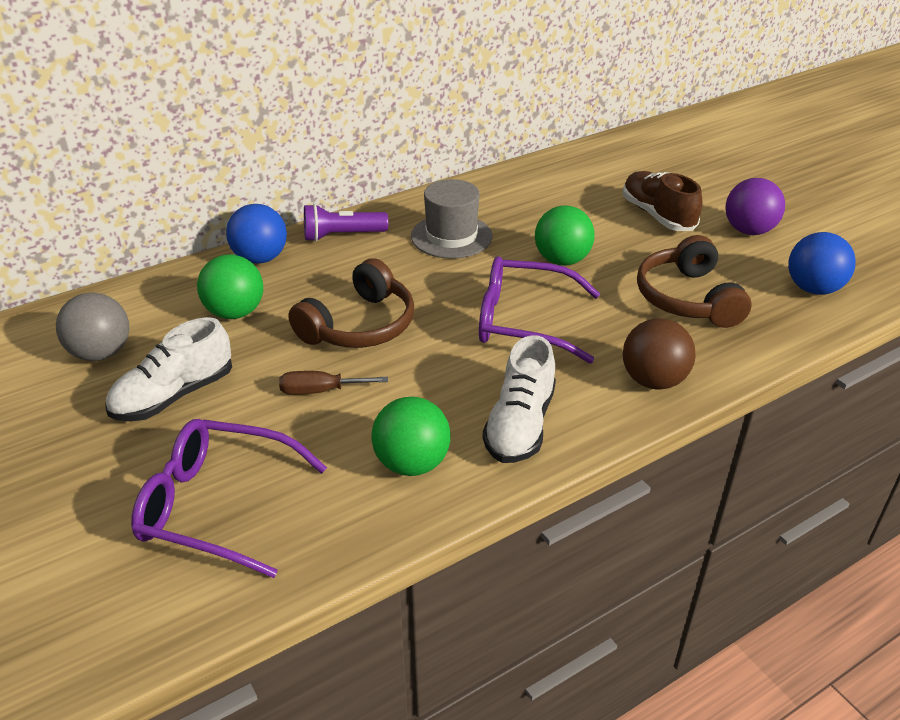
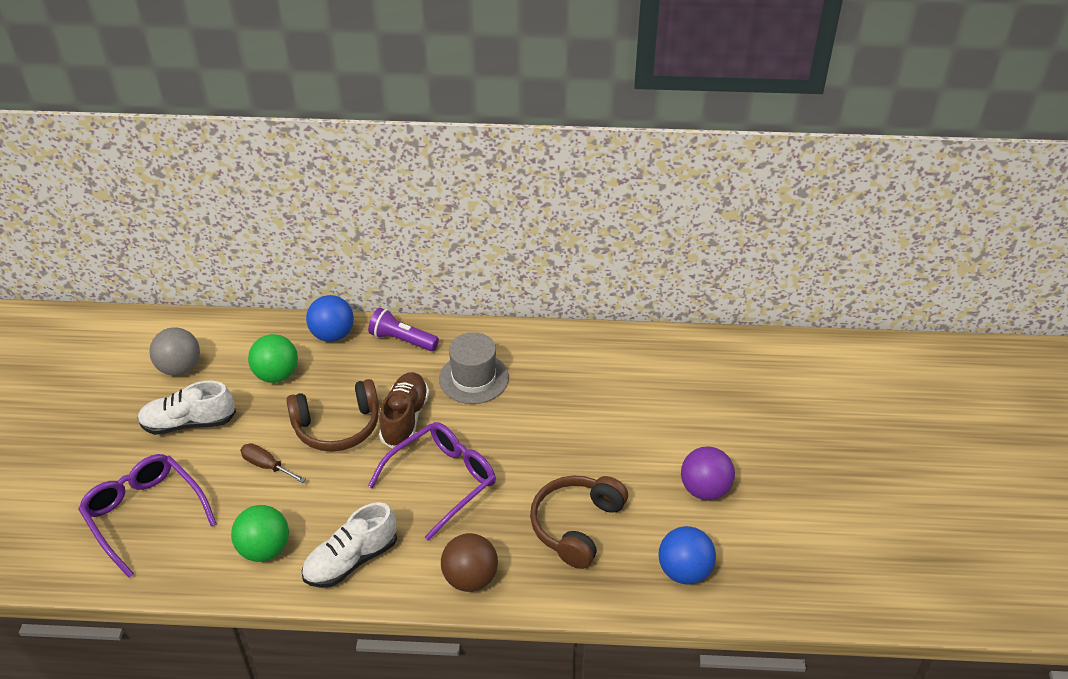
camera: 35 degrees right, 5 degrees up
(525, 321) = (441, 481): purple glasses -> purple glasses turned 90 degrees clockwise
(562, 260) = (526, 441): green ball -> none
(657, 215) = (649, 436): brown shoe -> brown shoe (405, 418)

